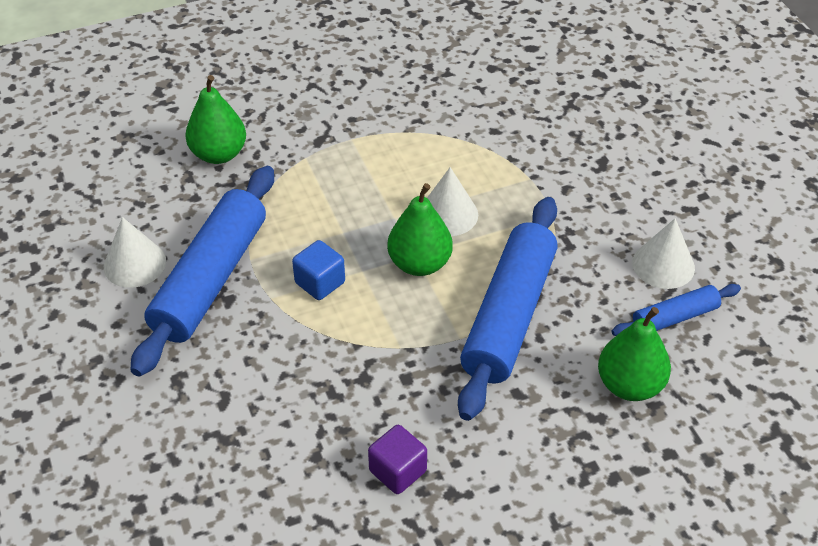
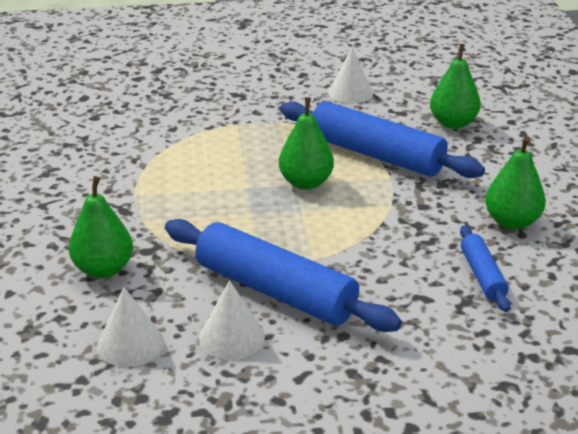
camera: 75 degrees left, 15 degrees down
(320, 283) = (306, 232): blue cube -> none
(397, 471) = (511, 222): purple cube -> green pear
(448, 214) = (257, 162): white cone -> white cone (130, 344)
(675, 318) = (399, 98): blue rolling pin -> blue rolling pin (482, 275)

